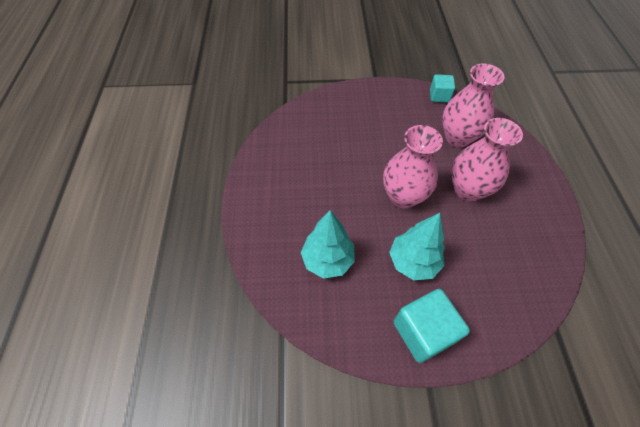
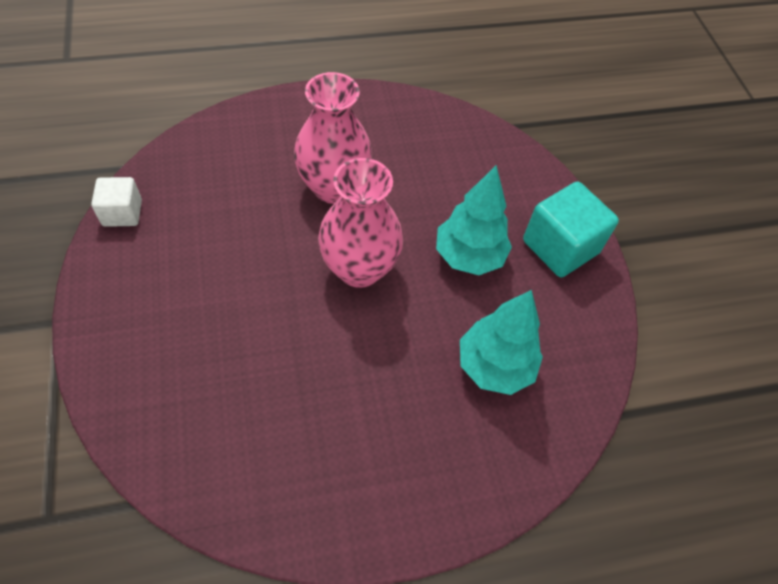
camera: 105 degrees left, 0 degrees up
(439, 96) = (122, 213): turquoise cube -> white cube
(457, 137) = (227, 193): pink vase -> none

